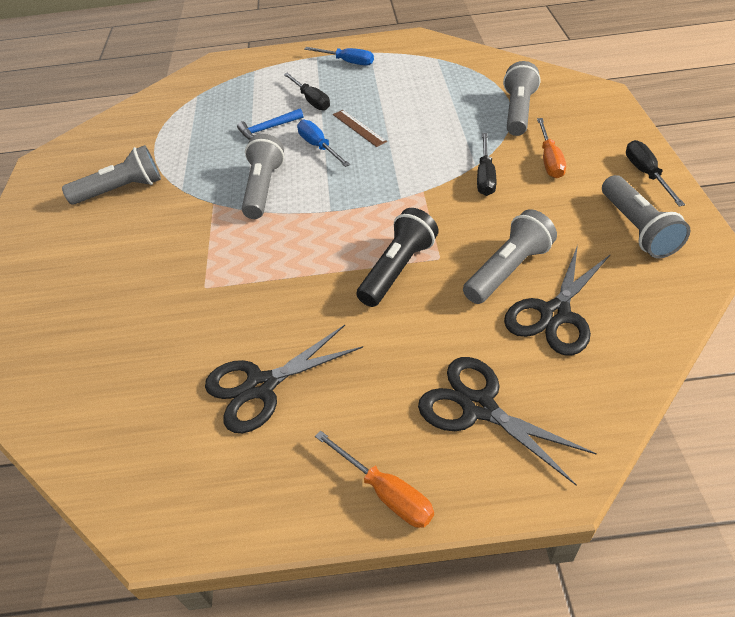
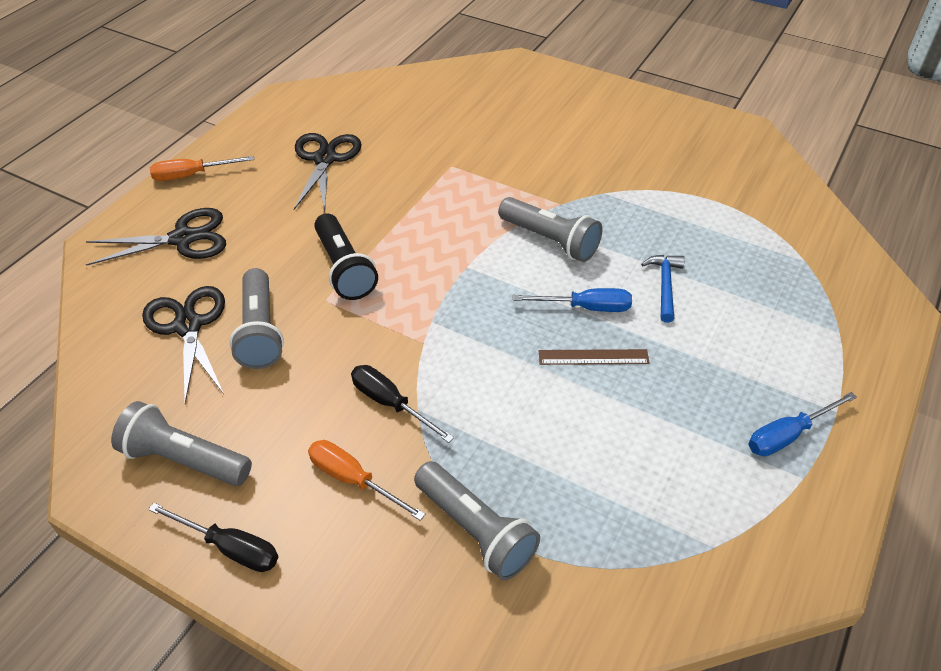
camera: 120 degrees right, 0 degrees up
(122, 190) = (641, 160): grey flashlight -> none
(311, 100) = (701, 348): black screwdriver -> none

